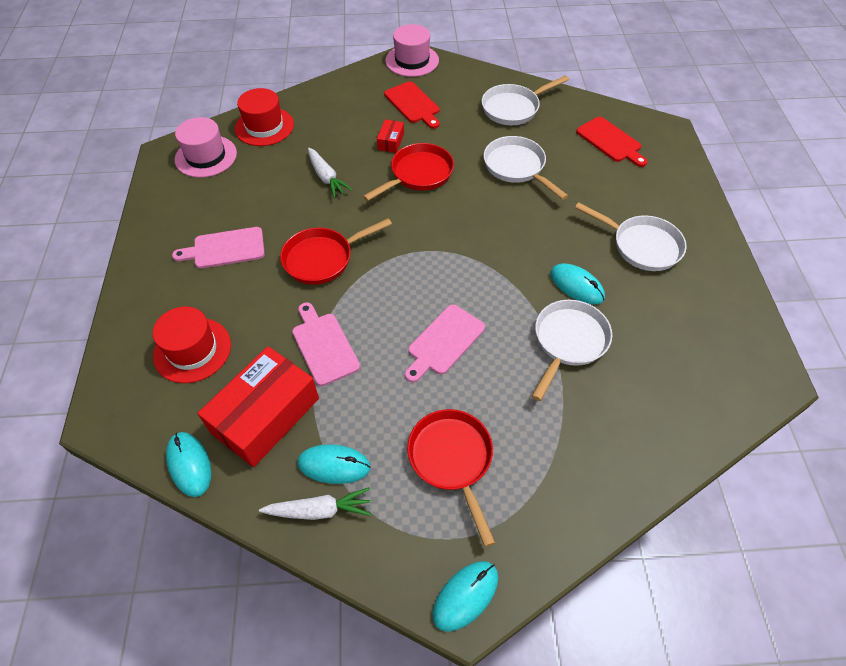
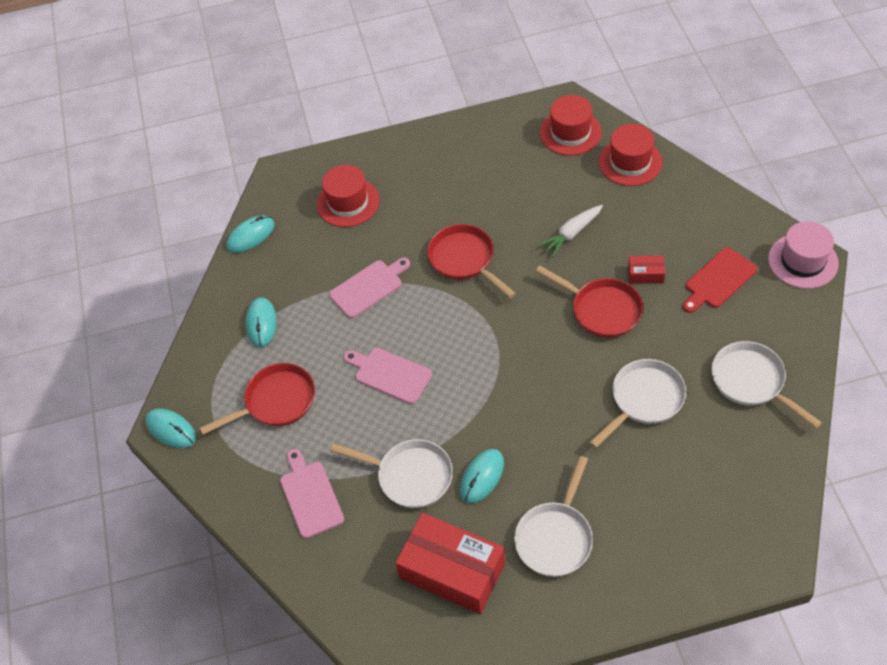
camera: 85 degrees right, 0 degrees up
(206, 156) = (570, 132): pink hat -> red hat
(225, 248) = (458, 187): pink cutting board -> pink cutting board (310, 496)
(265, 415) = (297, 268): red box -> red box (452, 571)
(319, 510) = (225, 324): white carrot -> none
(610, 141) = (727, 495): red cutting board -> none

